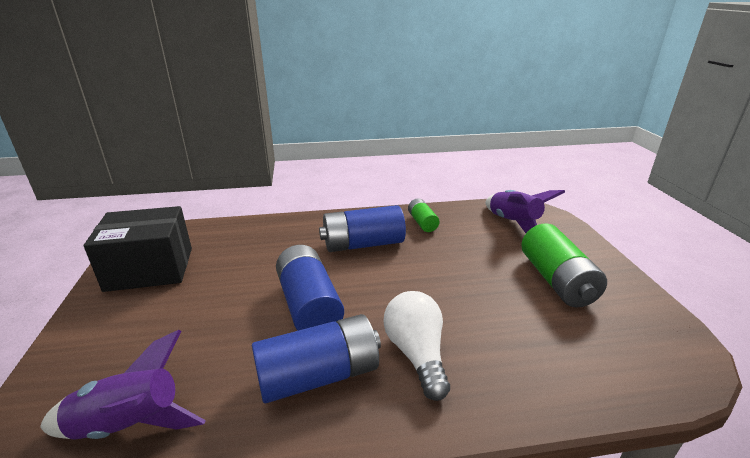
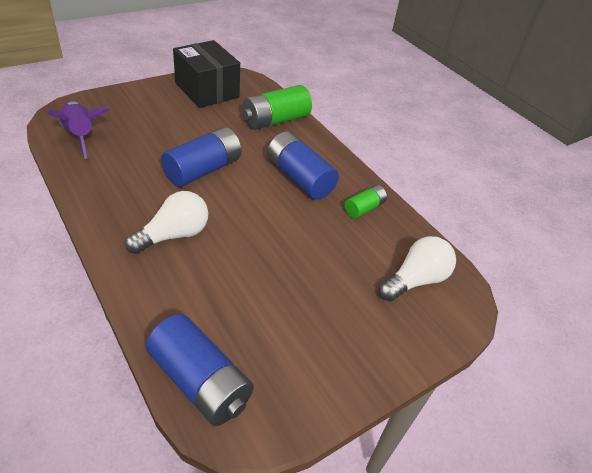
camera: 60 degrees right, 15 degrees up
(319, 375) = (136, 193): blue battery -> blue battery (200, 381)
(513, 223) = (415, 280): purple rocket -> white light bulb
(556, 281) = (318, 320): green battery -> green battery (275, 120)

